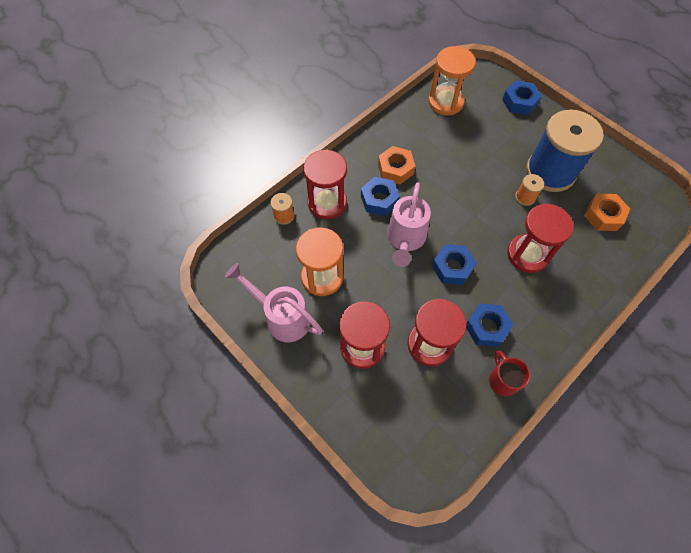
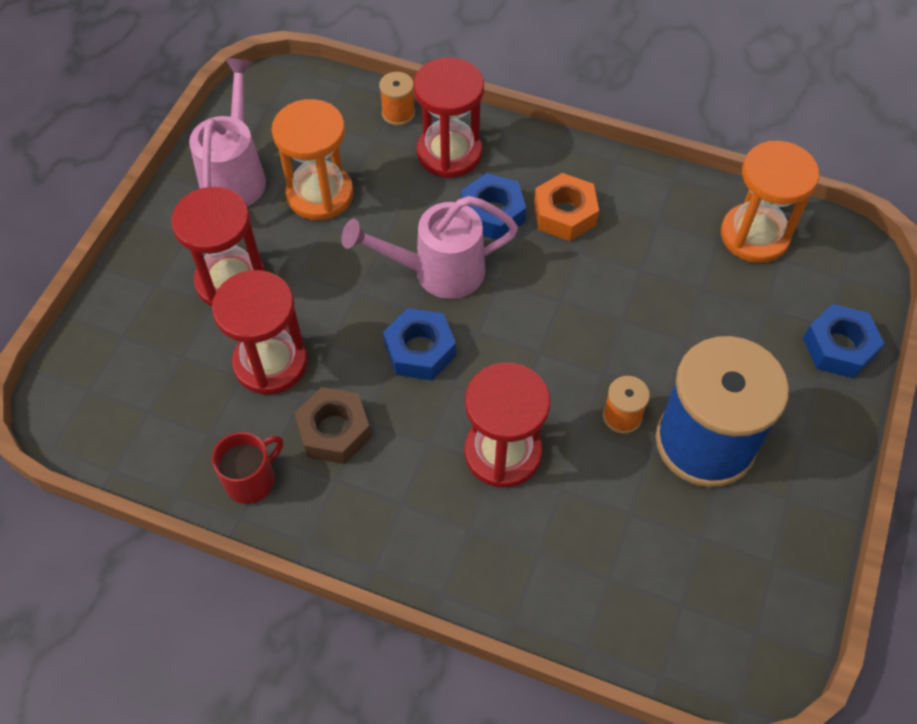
camera: 65 degrees right, 5 degrees down
(487, 327) = (334, 431): blue nut -> brown nut
(603, 216) = (658, 557): orange nut -> none

